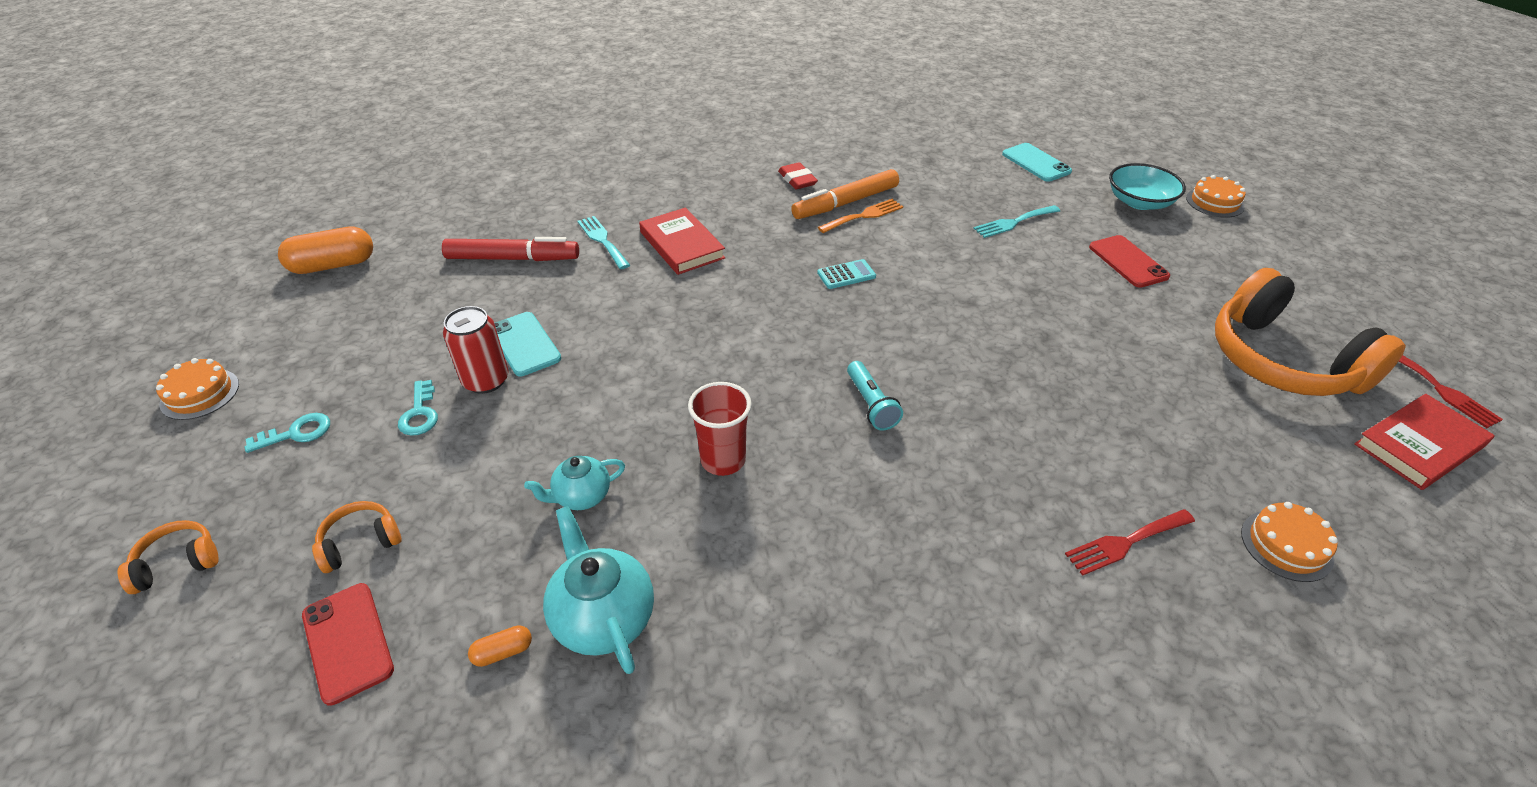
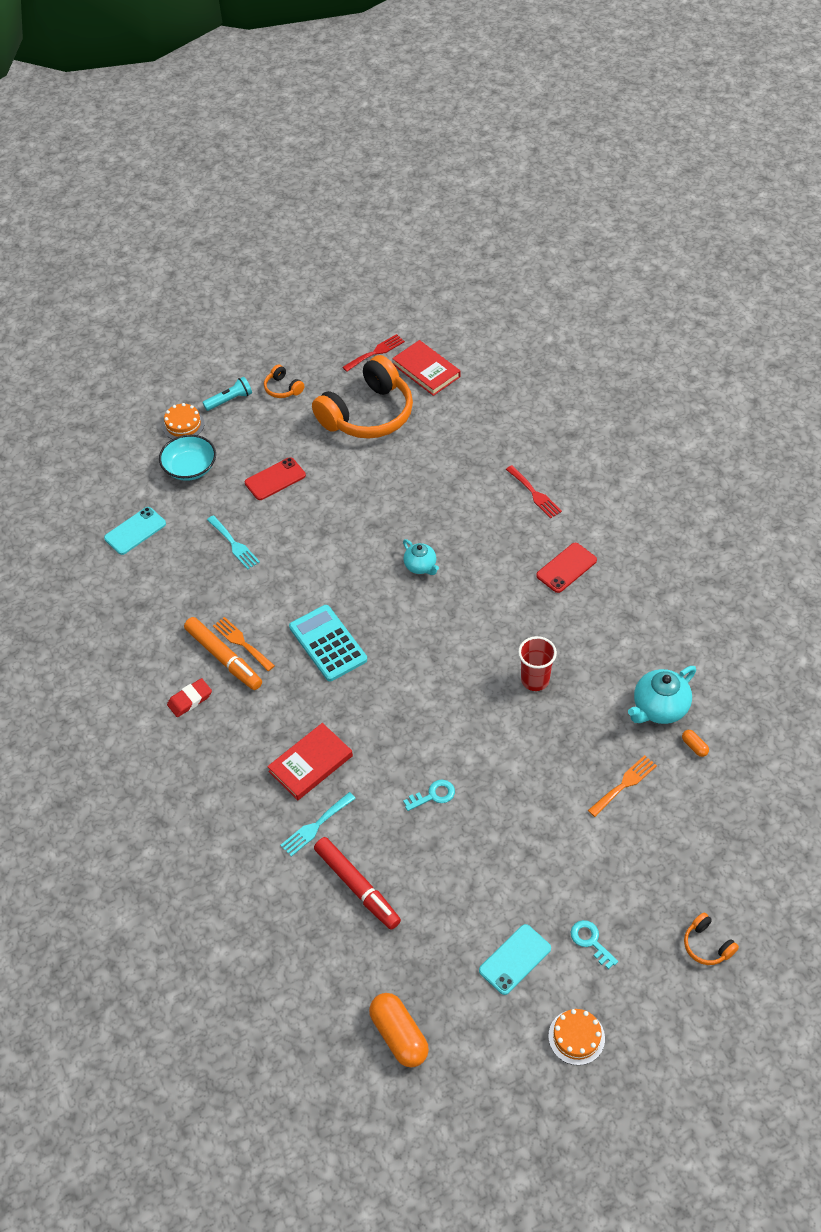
camera: 100 degrees left, 10 degrees up
(348, 642) = (716, 822): red phone -> red phone (566, 568)
(360, 542) = (658, 850): orange headphones -> orange headphones (283, 388)
(420, 413) = (549, 870): turquoise key -> turquoise key (433, 795)
(486, 380) = (506, 842): red can -> none
(492, 528) = (624, 784): none -> orange fork
(513, 259) = (357, 887): red marker -> red marker turned 150 degrees clockwise
(525, 344) = (461, 833): turquoise phone -> turquoise phone (515, 959)
(581, 496) = (586, 746): turquoise teapot -> turquoise teapot (420, 566)
(846, 275) = (328, 643): turquoise calculator -> turquoise calculator, size x1.96
(871, 404) = (464, 612): turquoise flashlight -> turquoise flashlight (229, 400)
(1286, 545) = (515, 433): orange cake -> none

